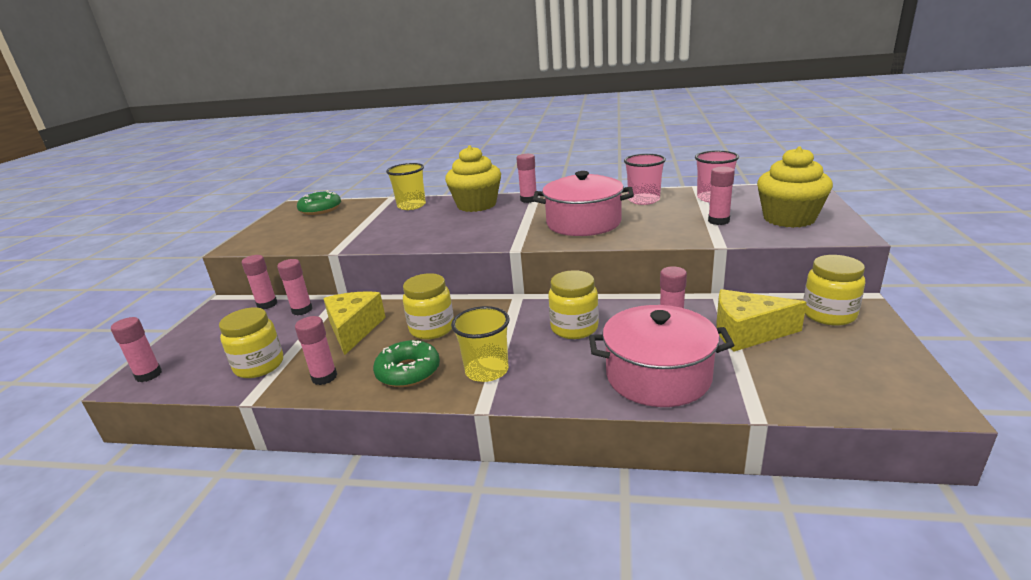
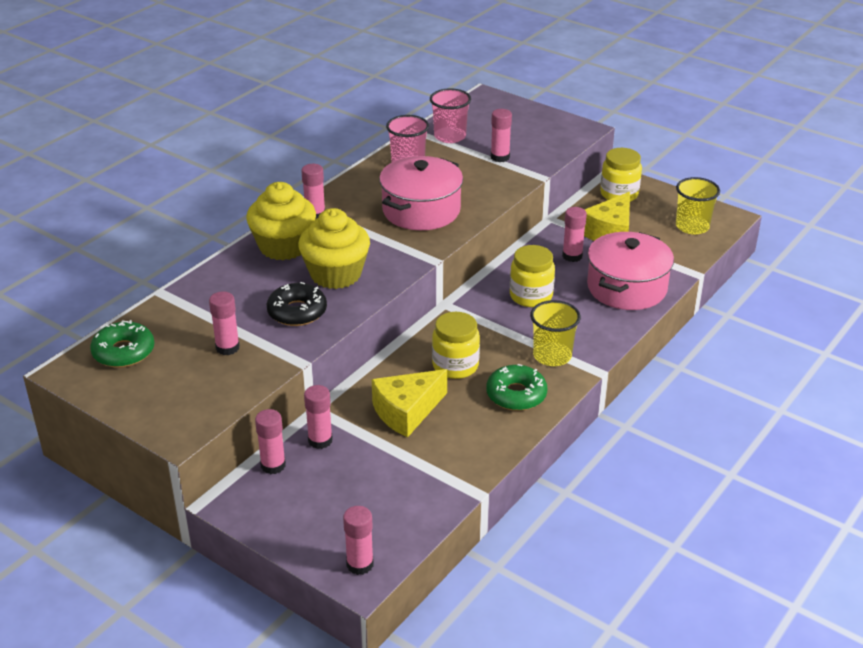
camera: 65 degrees left, 10 degrees up
(259, 366) = (419, 482): yellow jar -> none
(324, 377) = (481, 443): pink glue stick -> pink glue stick (227, 347)
(354, 329) = (407, 412): yellow cheese -> yellow cheese turned 60 degrees counterclockwise
(398, 232) = (297, 312): none -> black donut
(411, 206) = (219, 285): yellow cup -> yellow cup (692, 226)
(789, 218) = (532, 132): yellow cupcake -> yellow cupcake (336, 274)

